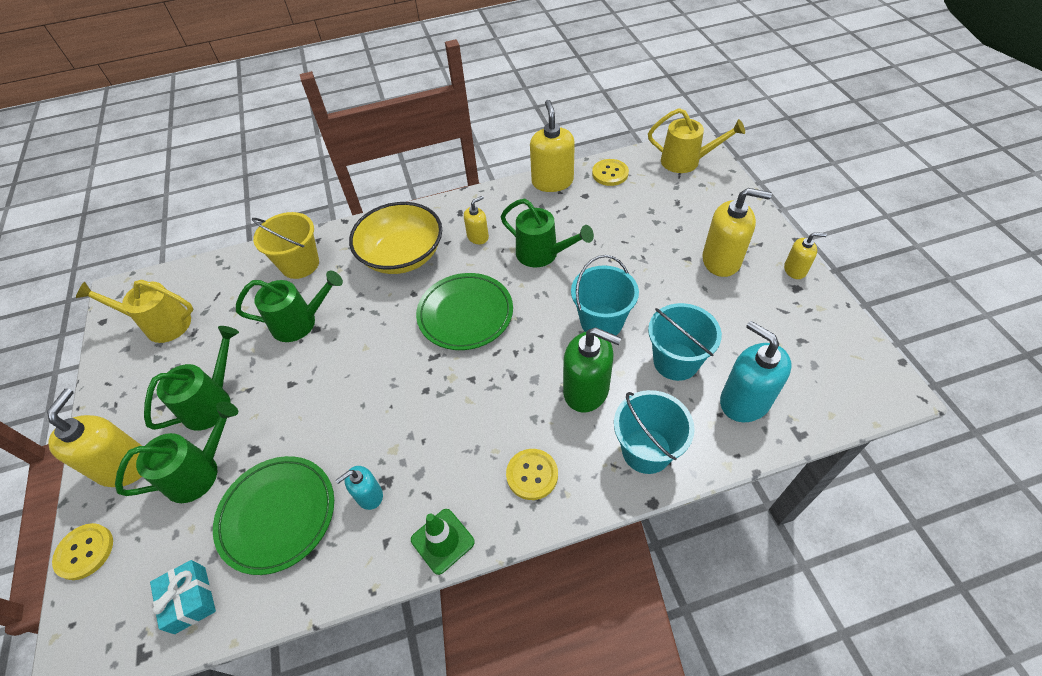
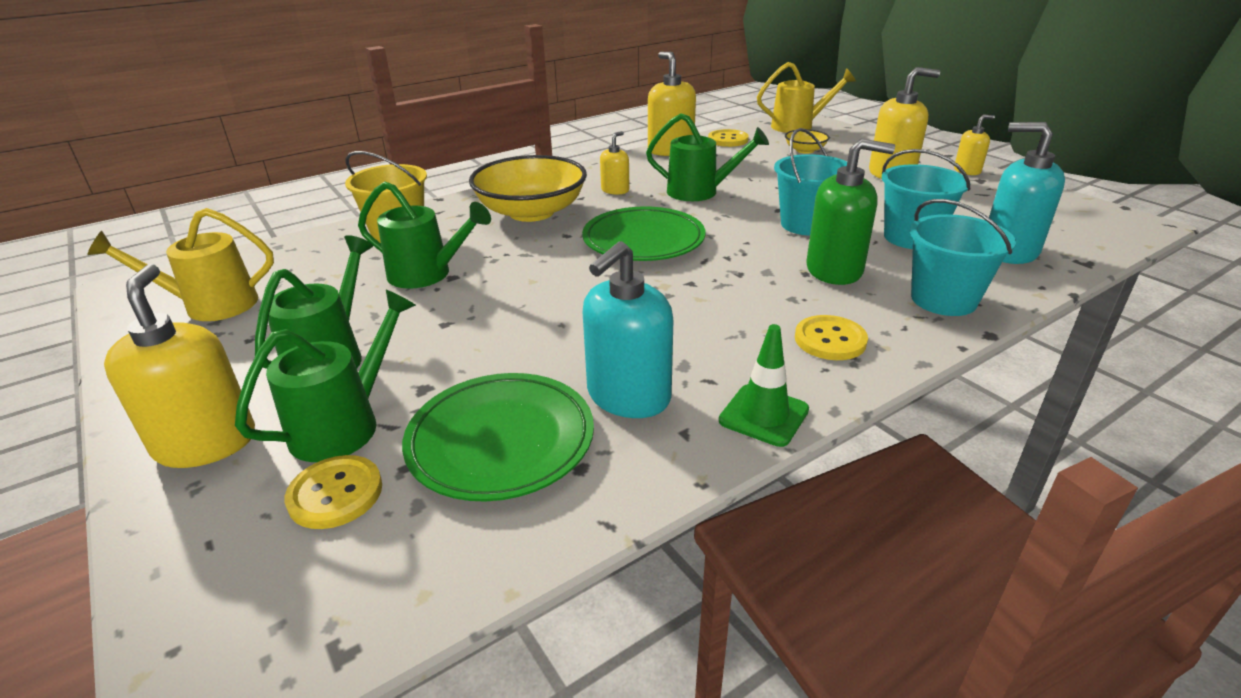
camera: 20 degrees left, 20 degrees down
(85, 552) = (167, 551): yellow button -> yellow button (335, 494)
(190, 599) = (402, 561): turquoise gift -> none
(301, 322) = (428, 274): green watering can -> green watering can turned 45 degrees clockwise
(369, 495) = (628, 396): turquoise soap dispenser -> turquoise soap dispenser, size x1.82
(668, 205) = (805, 150): none -> yellow bowl

